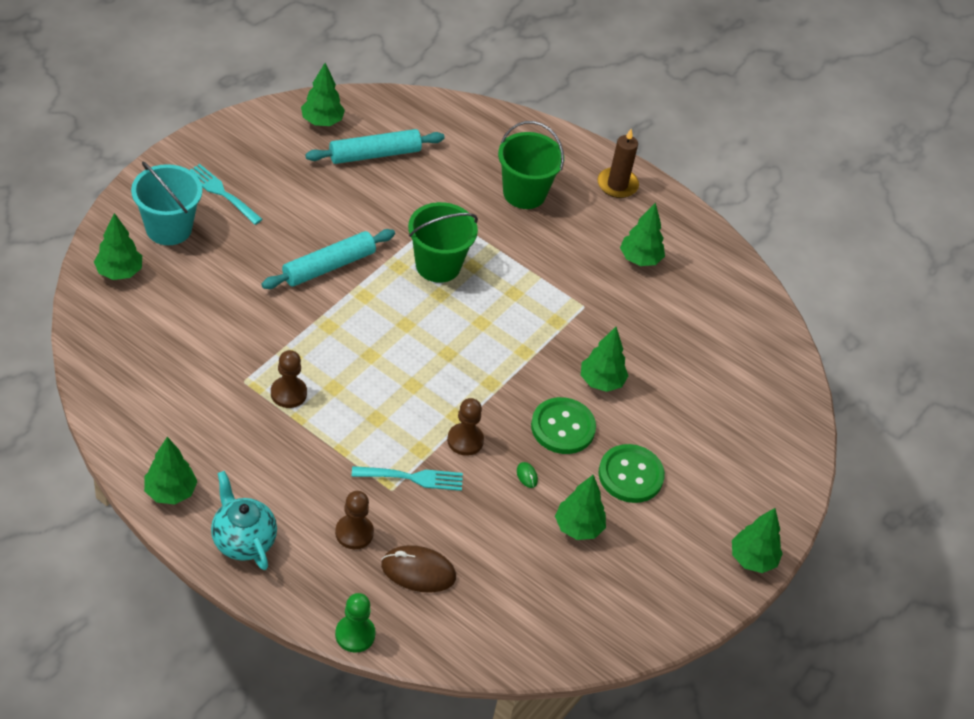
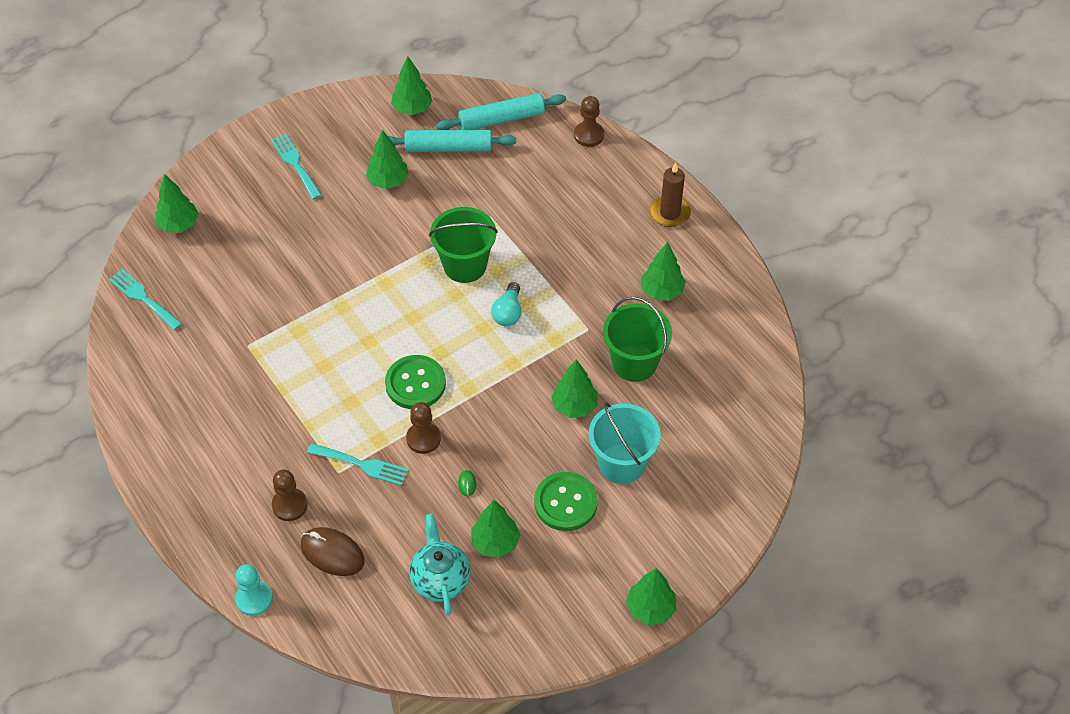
camera: 25 degrees right, 5 degrees up
(109, 352) = (143, 298): none -> turquoise fork
(168, 228) = (236, 191): turquoise bucket -> turquoise bucket (622, 463)
(170, 492) = (146, 435): green tree -> green tree (388, 181)
(243, 540) = (191, 492): turquoise teapot -> turquoise teapot (440, 580)
(288, 393) = (282, 364): brown pawn -> brown pawn (589, 135)
(329, 266) = (364, 250): turquoise rolling pin -> turquoise rolling pin (501, 119)
(355, 634) = (254, 599): green pawn -> turquoise pawn
(500, 304) = (508, 313): none -> turquoise light bulb
(524, 193) = (575, 207): green bucket -> green bucket (634, 363)
(563, 427) = (519, 444): green button -> green button (415, 384)

